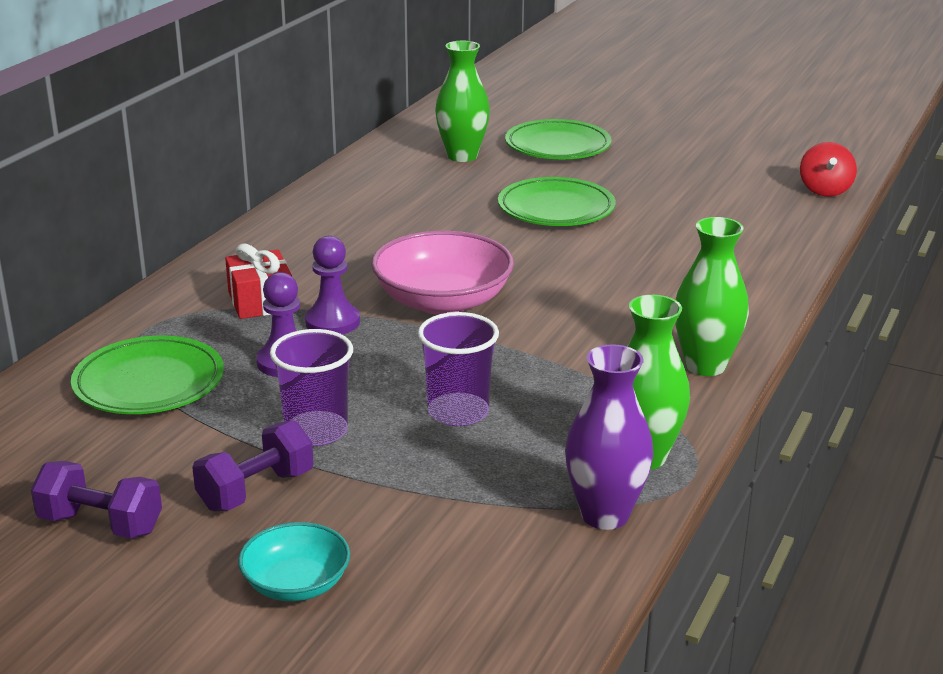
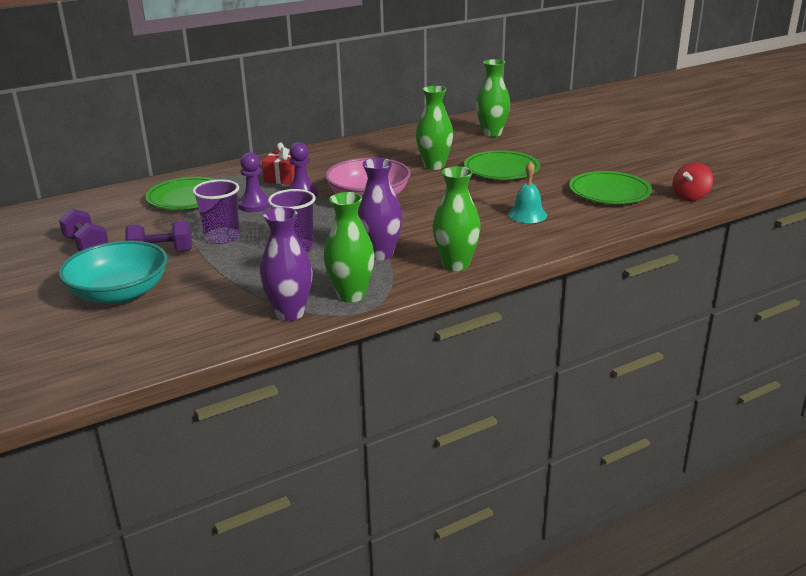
camera: 35 degrees right, 0 degrees up
(296, 584) = (119, 293): turquoise bowl -> turquoise bowl, size x1.76
(458, 225) = (434, 166): none -> green vase
(557, 146) = (555, 139): green plate -> green plate (609, 192)
(588, 382) = (380, 254): none -> purple vase
(683, 266) = (527, 215): none -> turquoise bell

